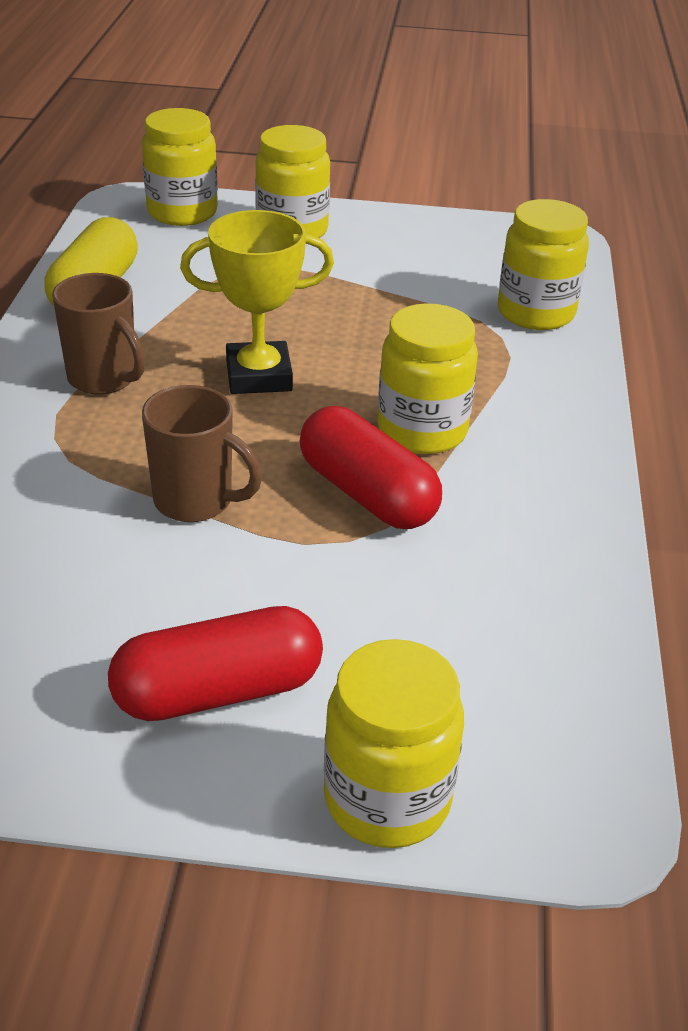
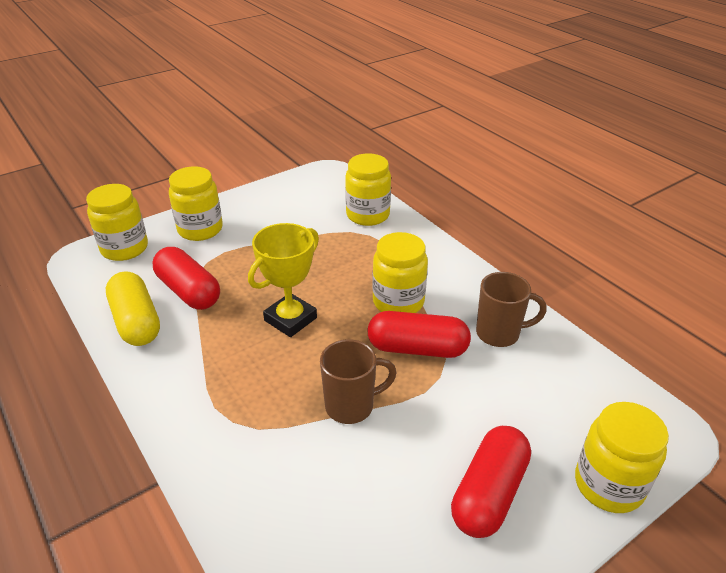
camera: 40 degrees left, 0 degrees up
(104, 379) = (214, 370): brown mug -> brown mug (499, 333)
(188, 288) = (189, 291): none -> red capsule

